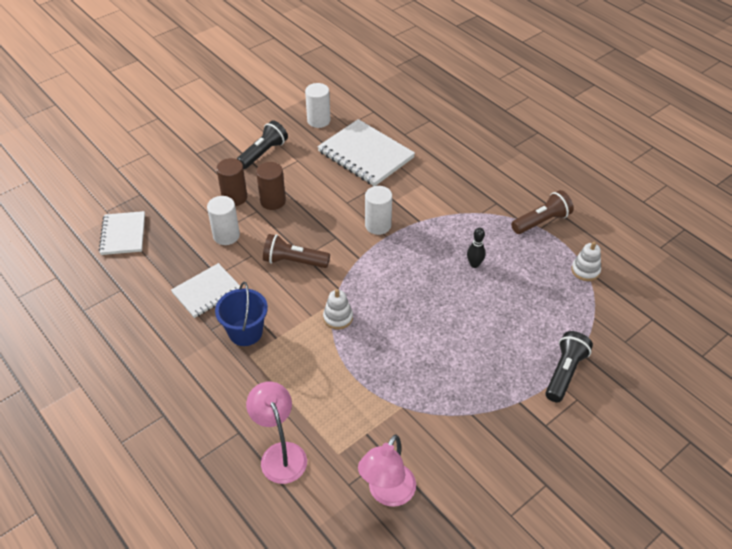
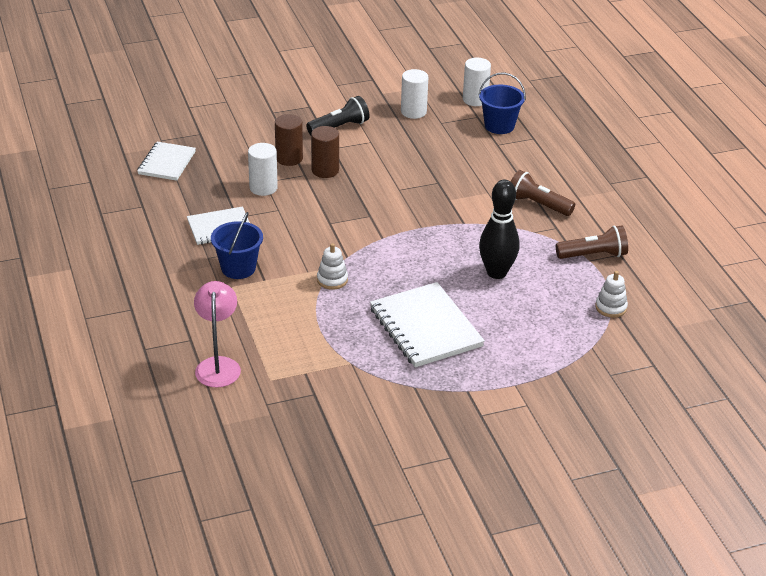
camera: 20 degrees right, 10 degrees down
(294, 261) = (317, 225): brown flashlight -> brown flashlight (538, 204)
(365, 155) = (444, 153): white notebook -> white notebook (425, 327)
(378, 225) = (418, 216): white cylinder -> white cylinder (475, 100)
(387, 493) = (297, 420): pink lamp -> none
(396, 115) = (499, 126): none -> blue bucket
(474, 264) = (496, 273): black bowling pin -> black bowling pin, size x2.00
(564, 373) = (529, 381): black flashlight -> none

